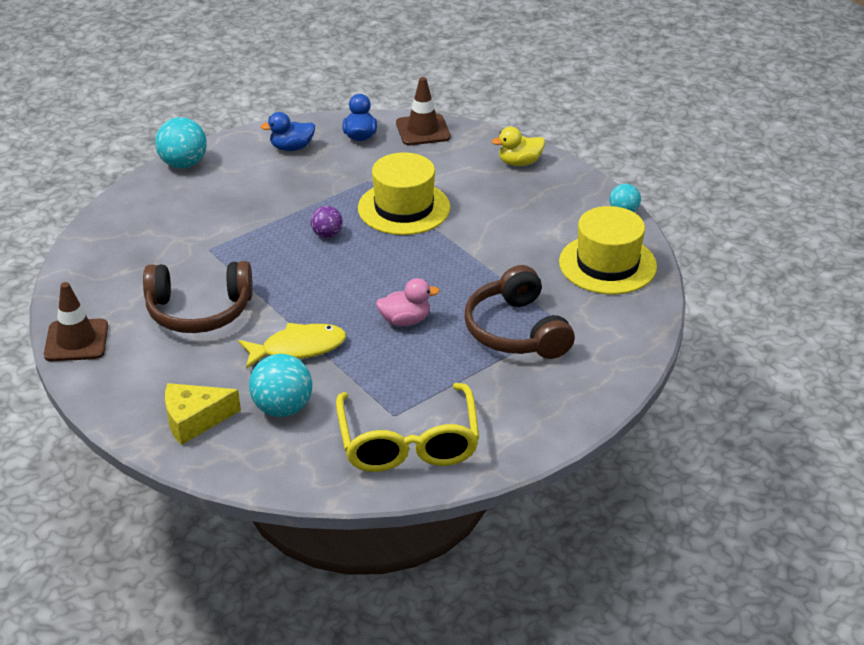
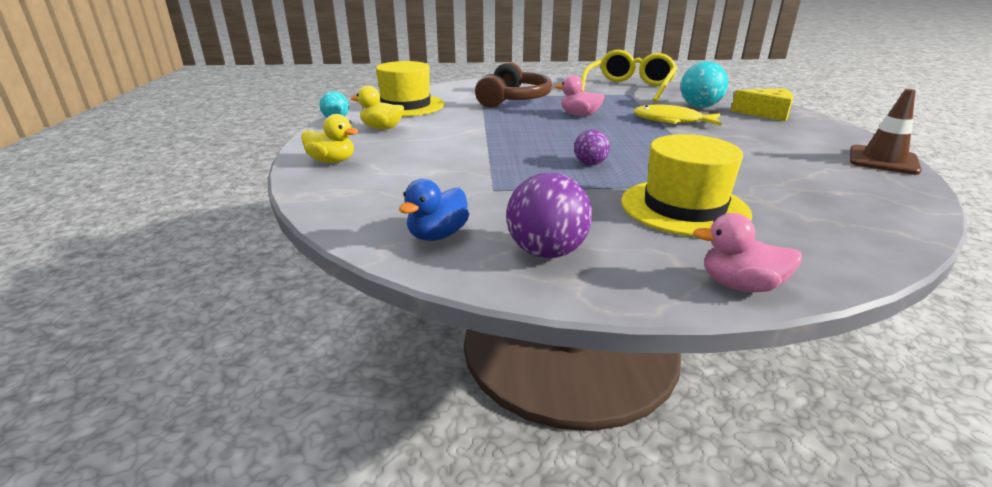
camera: 145 degrees left, 10 degrees down
(183, 164) = (740, 285): turquoise ball -> pink duck
(199, 311) = (751, 151): brown headphones -> none
(291, 148) = (546, 252): blue duck -> purple ball
(404, 208) = (493, 161): yellow hat -> yellow hat (684, 207)
(423, 130) = (355, 216): brown traffic cone -> none
(558, 215) = (382, 128): none -> yellow duck

